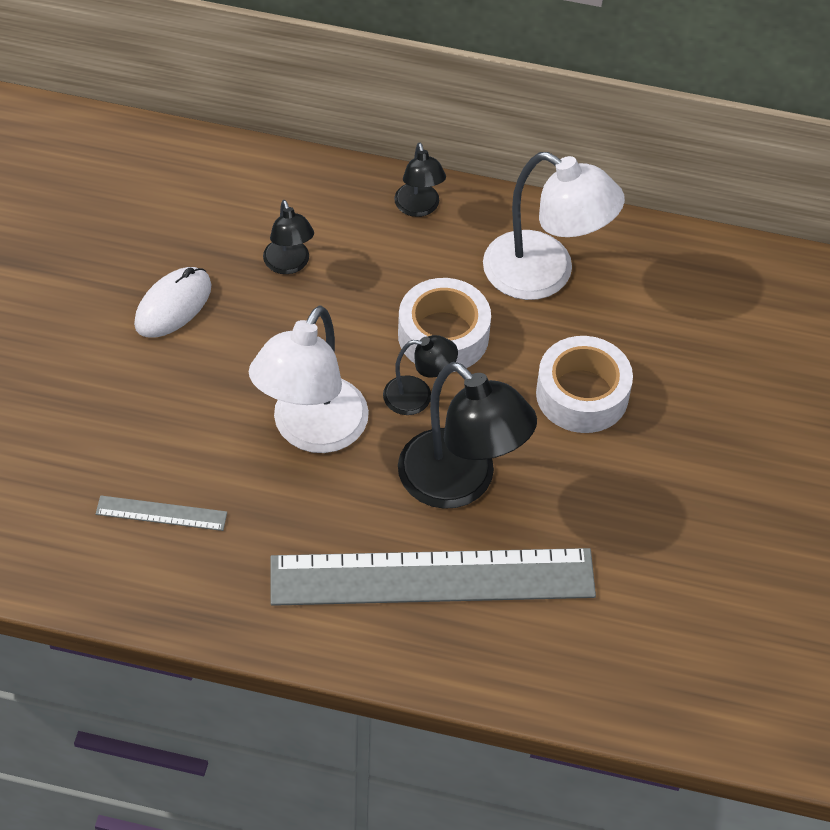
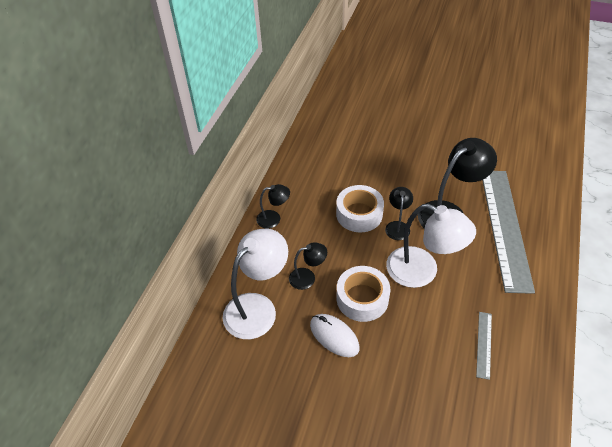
camera: 80 degrees left, 5 degrees down
(544, 275) = (323, 174): white lamp -> white lamp (257, 307)
(582, 394) = (394, 167): white tape -> white tape (362, 298)

